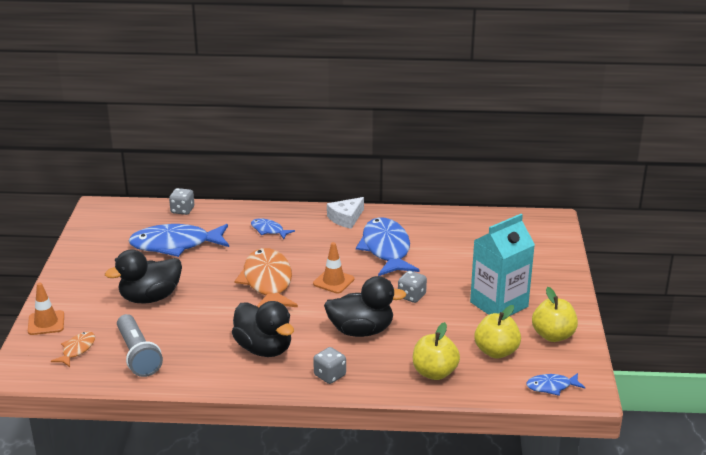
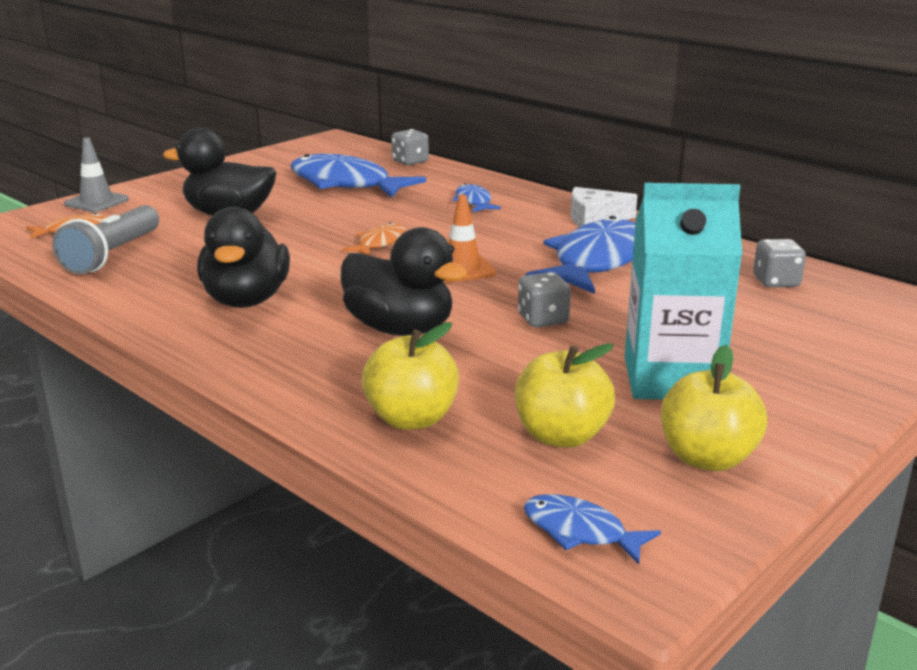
camera: 40 degrees right, 5 degrees down
(46, 323) = (96, 202): orange traffic cone -> grey traffic cone
(267, 282) = (379, 243): orange fish -> orange fish, size x0.48
(330, 375) = (265, 358): grey dice -> grey dice (776, 282)

